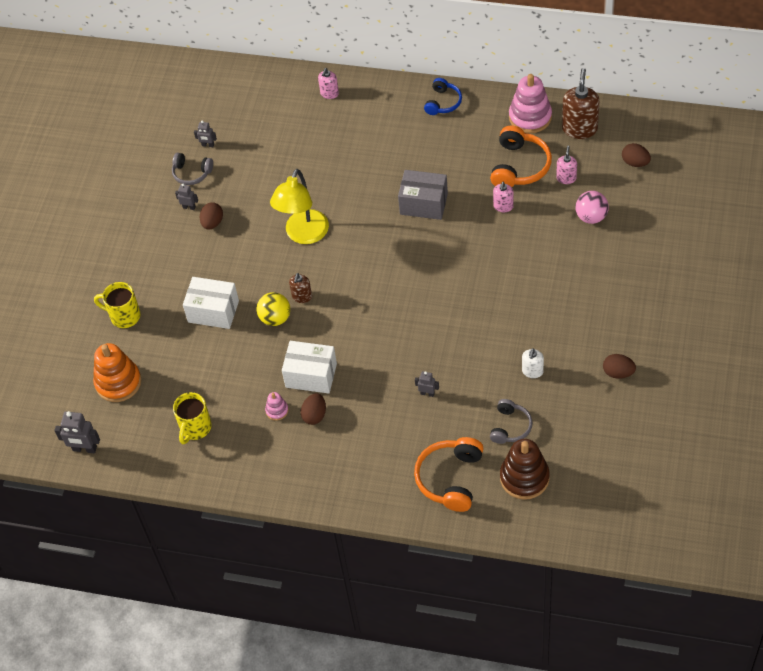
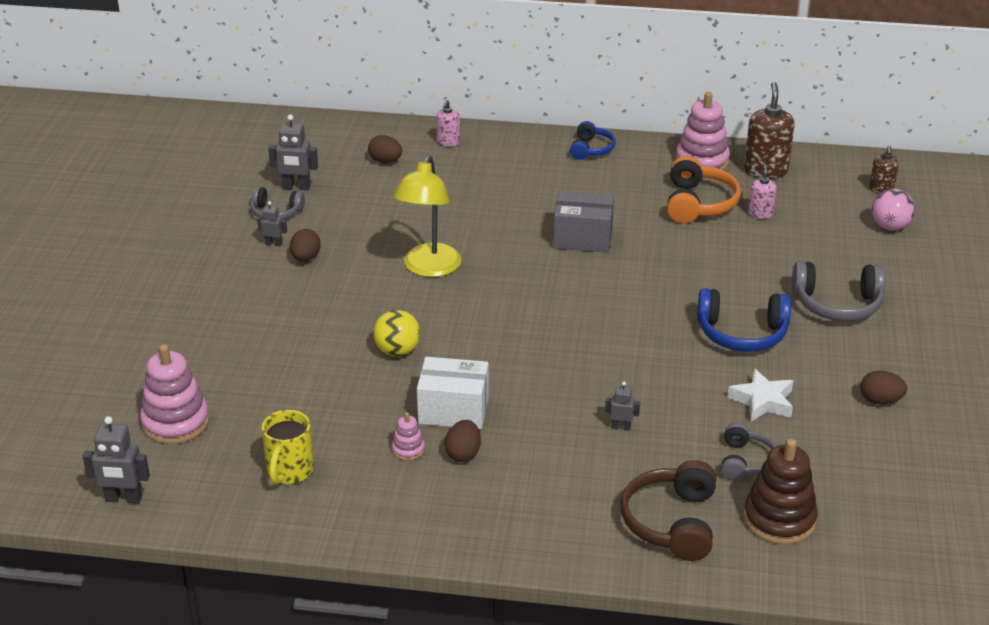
camera: 10 degrees left, 20 degrees down
(118, 382) = (176, 422): orange stacking toy -> pink stacking toy
(124, 316) = (185, 351): yellow mug -> none
(208, 145) = (296, 187): grey robot -> grey robot, size x1.72
(213, 311) = (310, 345): white box -> none
(302, 297) = (432, 329): brown soap dispenser -> brown soap dispenser (881, 189)
(450, 478) = (671, 522): orange headphones -> brown headphones
(503, 206) = (686, 240): pink soap dispenser -> none
(529, 305) = (742, 333): none -> blue headphones
(532, 371) = (762, 401): white soap dispenser -> white star
(591, 217) = (801, 248): pink ball -> pink ball (890, 226)
(606, 276) = (837, 304): none -> grey headphones
(635, 162) = (843, 199): brown egg -> brown egg (385, 161)

